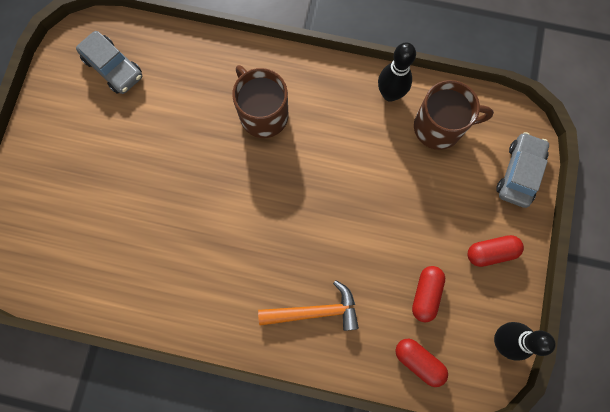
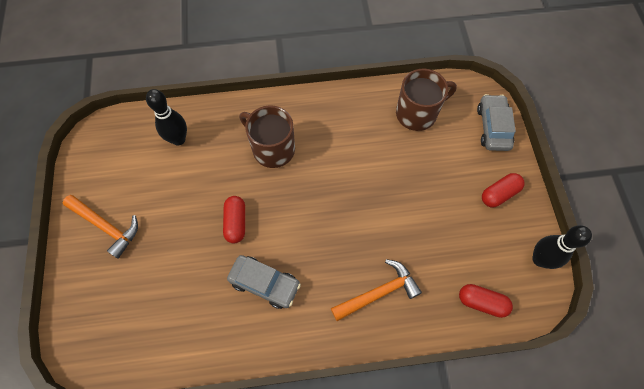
camera: 20 degrees left, 10 degrees down
(65, 141) = (106, 226): none -> orange hammer
(113, 67) = (130, 152): grey car -> grey car (265, 283)
(390, 94) = (368, 101): black bowling pin -> black bowling pin (178, 139)
(425, 294) = (463, 245): red capsule -> red capsule (236, 222)

